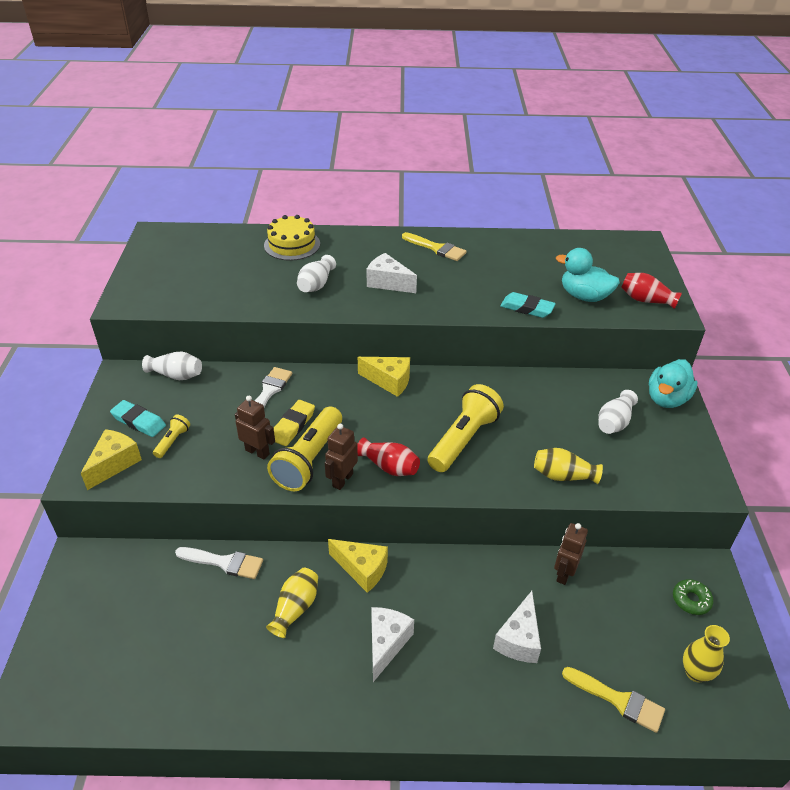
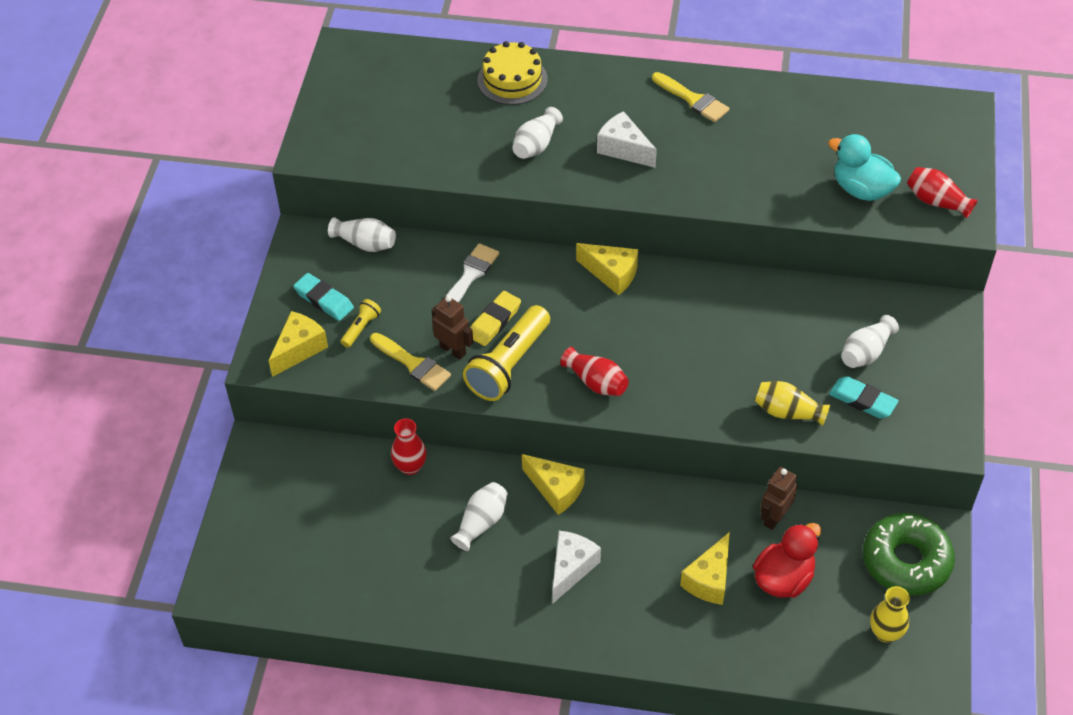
camera: 10 degrees right, 10 degrees up
(224, 562) = (410, 466): white brush -> red vase
(295, 608) = (481, 522): yellow vase -> white vase
(342, 480) = (542, 392): brown robot -> none
(464, 439) = (685, 357): yellow flashlight -> none
(519, 639) = (709, 580): white cheese -> yellow cheese
(527, 308) = (785, 201): turquoise eraser -> turquoise eraser (862, 400)
(587, 630) = (783, 578): none -> red duck
(618, 700) = (797, 649): yellow brush -> yellow brush (413, 364)
(667, 399) = (939, 328): turquoise duck -> none
(691, 600) = (906, 561): green donut -> green donut, size x2.14

